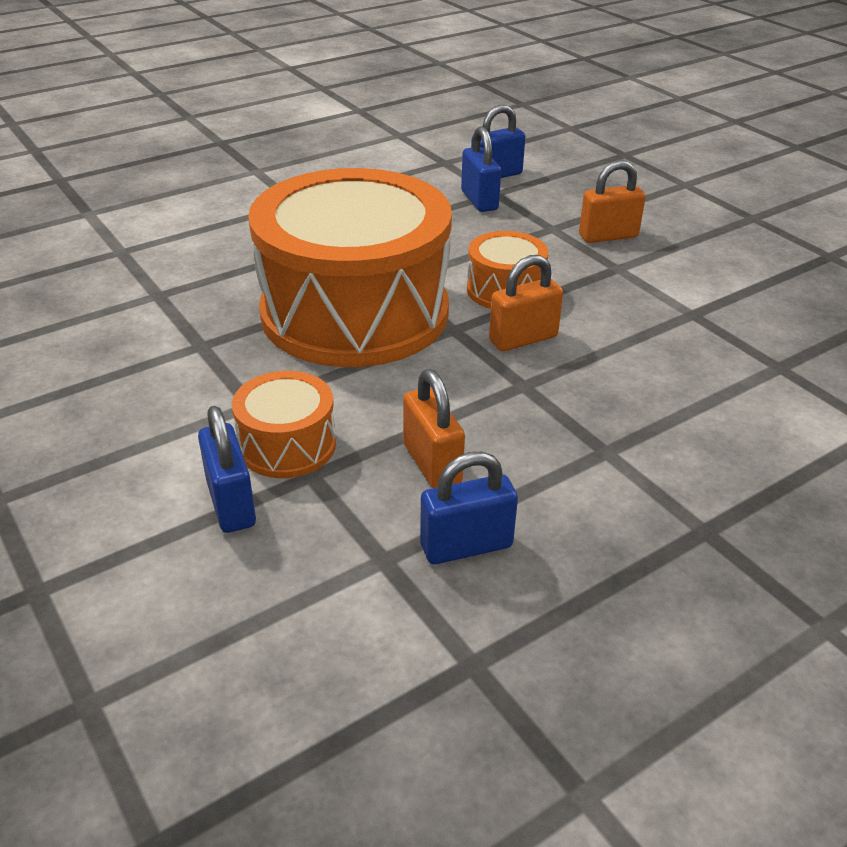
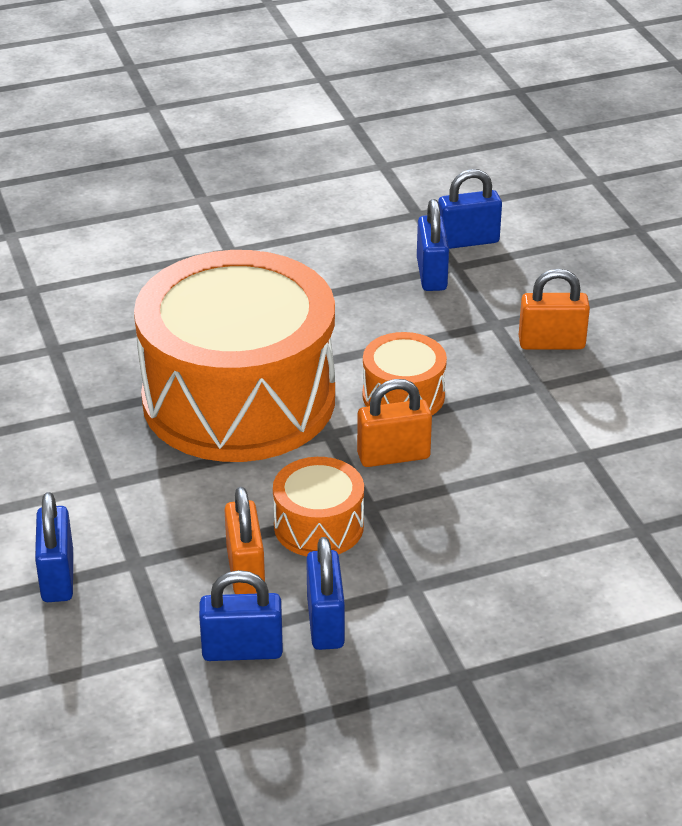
camera: 15 degrees right, 0 degrees up
(287, 445) = (124, 530): orange drum -> orange drum (318, 526)
(539, 501) = (325, 623): none -> blue padlock

